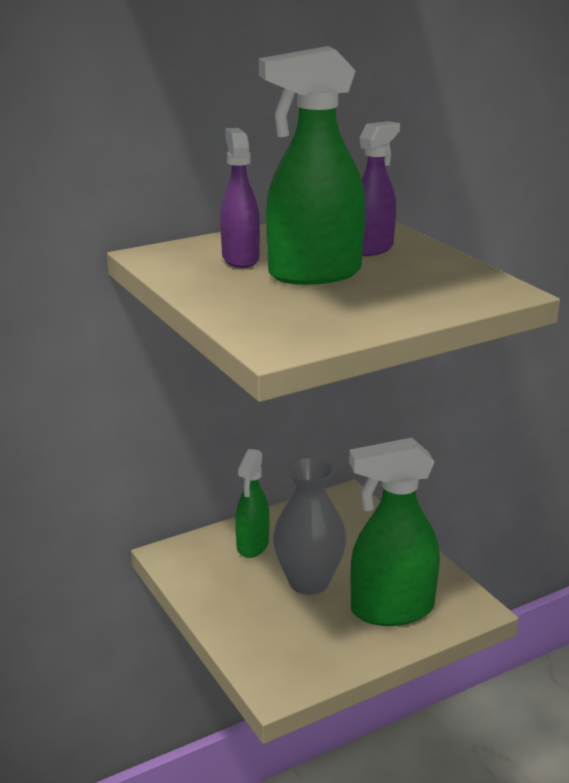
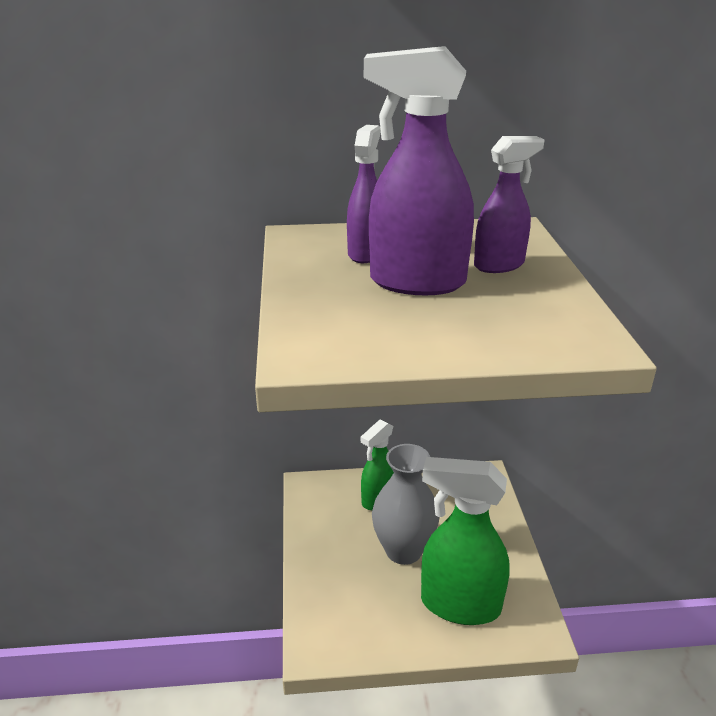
camera: 25 degrees right, 5 degrees up
(313, 274) = (416, 282): green spray bottle -> purple spray bottle

